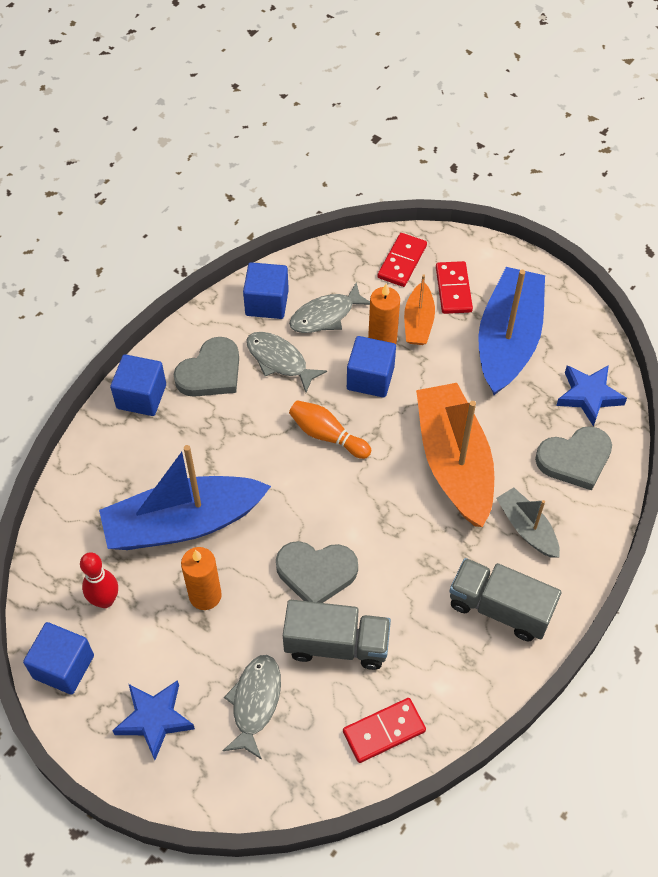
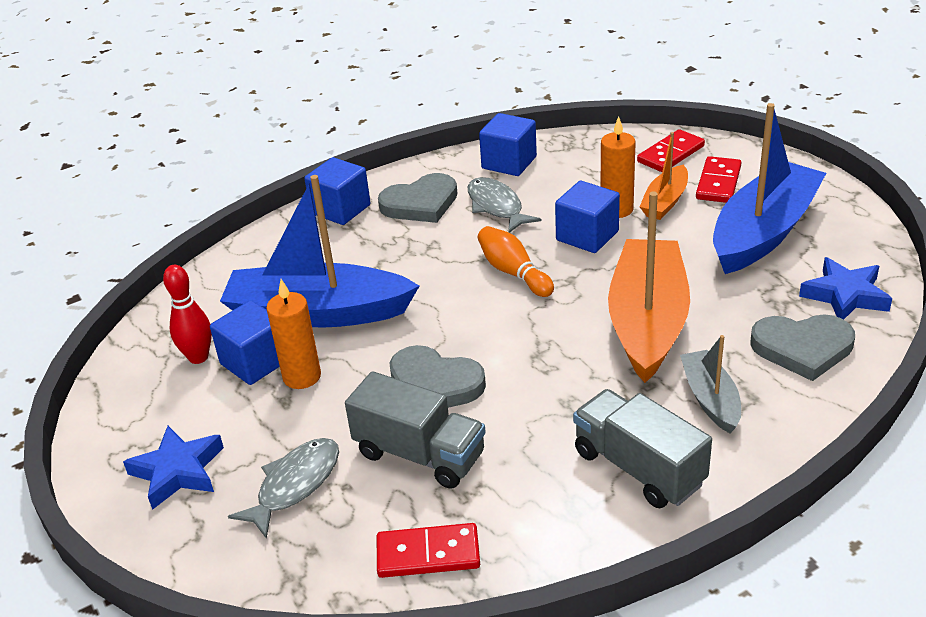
camera: 25 degrees right, 20 degrees down
(63, 666) = (119, 402): blue cube -> blue cube (255, 362)
(325, 315) = (565, 181): grey fish -> none

